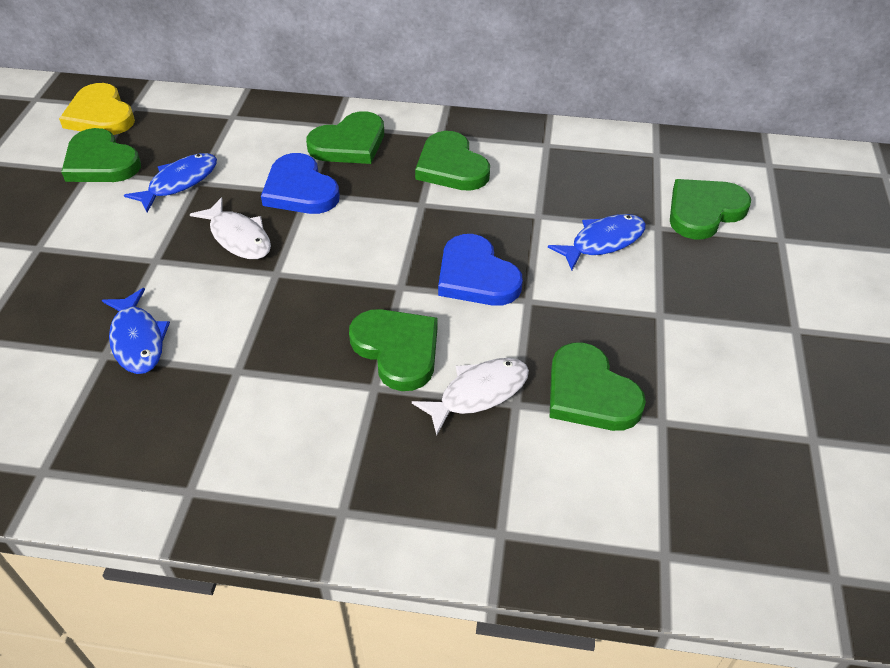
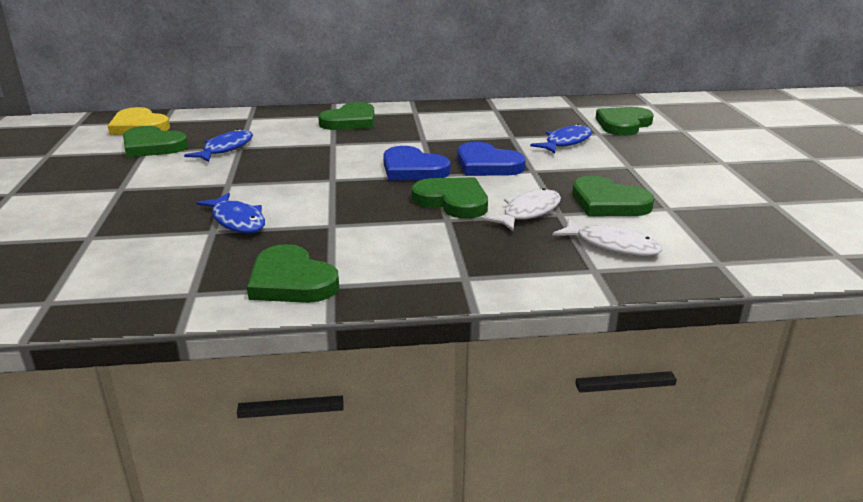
camera: 15 degrees left, 20 degrees down
(238, 237) = (291, 167): white fish -> white fish (612, 245)
(300, 190) = (326, 143): blue heart -> blue heart (412, 169)
(451, 166) = (434, 123): green heart -> green heart (291, 281)

